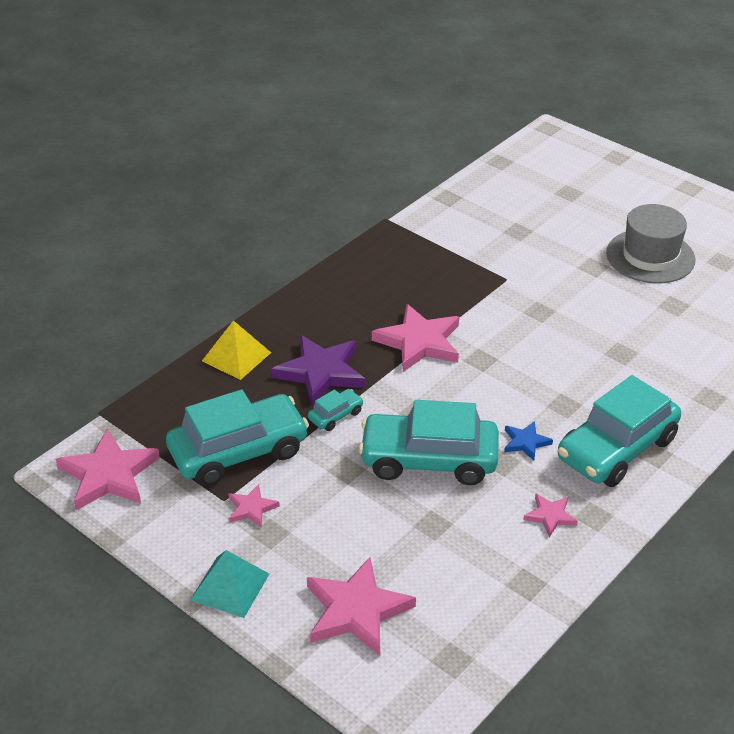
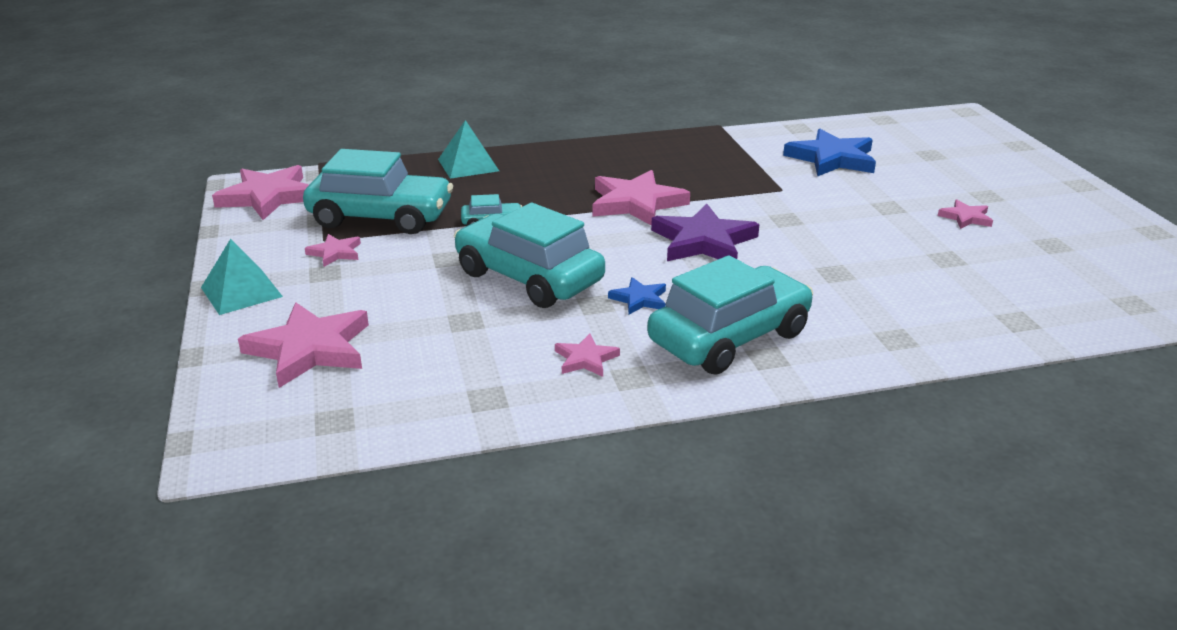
camera: 35 degrees right, 10 degrees down
(236, 356) = (468, 165): yellow pyramid -> turquoise pyramid
(321, 372) = (521, 194): purple star -> purple star (703, 241)
(507, 227) = (832, 159): none -> blue star
(616, 449) = (729, 338): turquoise car -> turquoise car turned 150 degrees clockwise
(650, 256) = (966, 217): grey hat -> pink star

